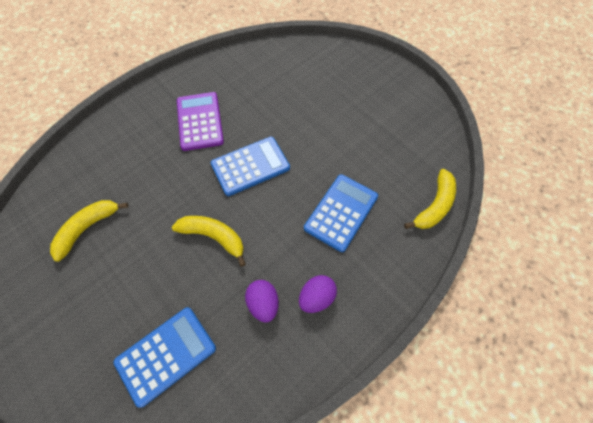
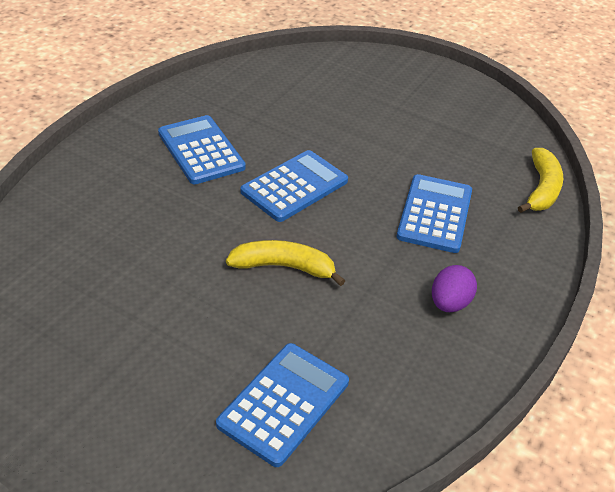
camera: 20 degrees left, 20 degrees down
(87, 228) = (97, 290): yellow banana -> none
(200, 121) = (201, 150): purple calculator -> blue calculator
(263, 304) = (385, 323): purple egg -> none

